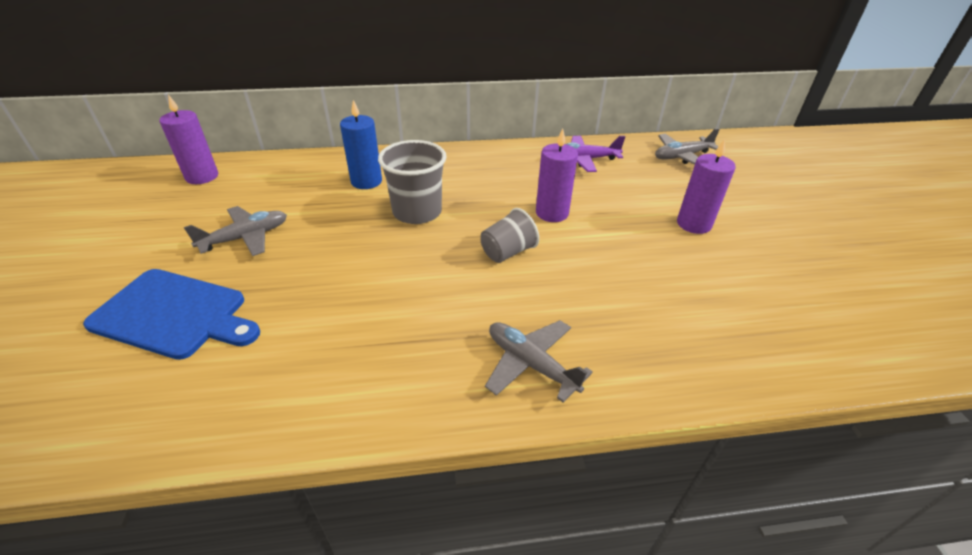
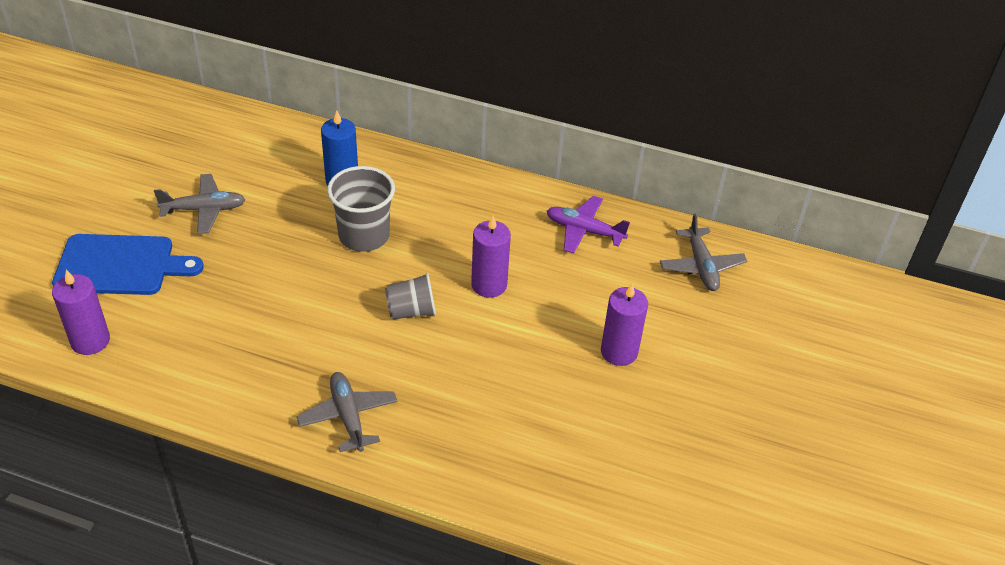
camera: 25 degrees right, 5 degrees up
(173, 314) = (120, 265): blue cutting board -> blue cutting board turned 45 degrees counterclockwise
(202, 176) = (200, 122): purple candle -> purple candle (90, 341)
(682, 156) = (701, 266): grey plane -> grey plane turned 105 degrees counterclockwise

